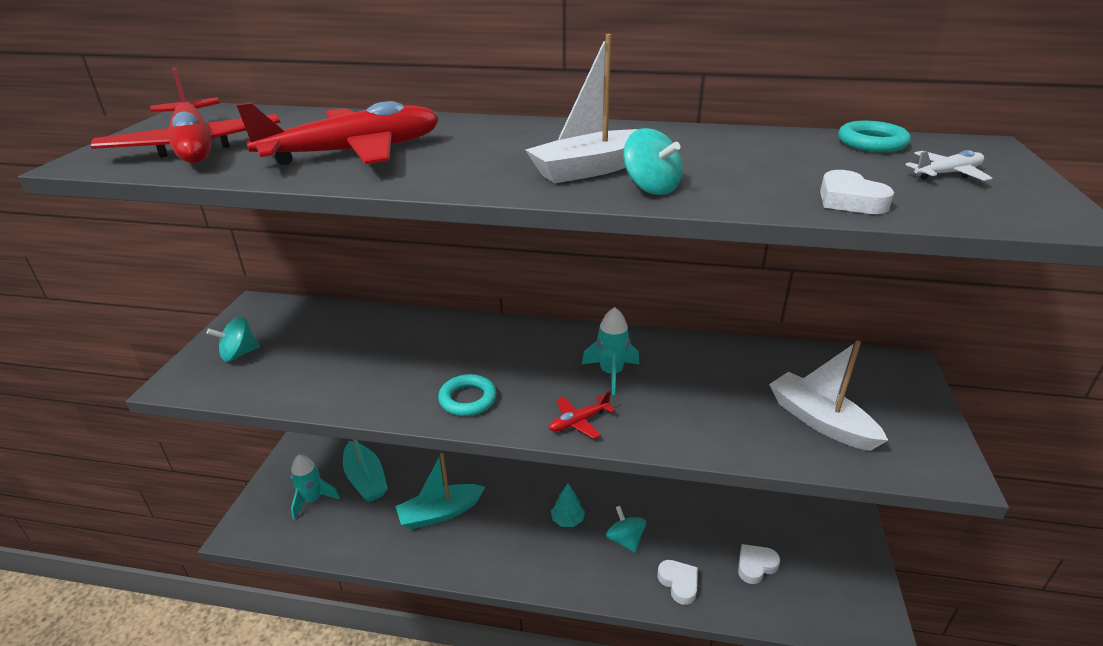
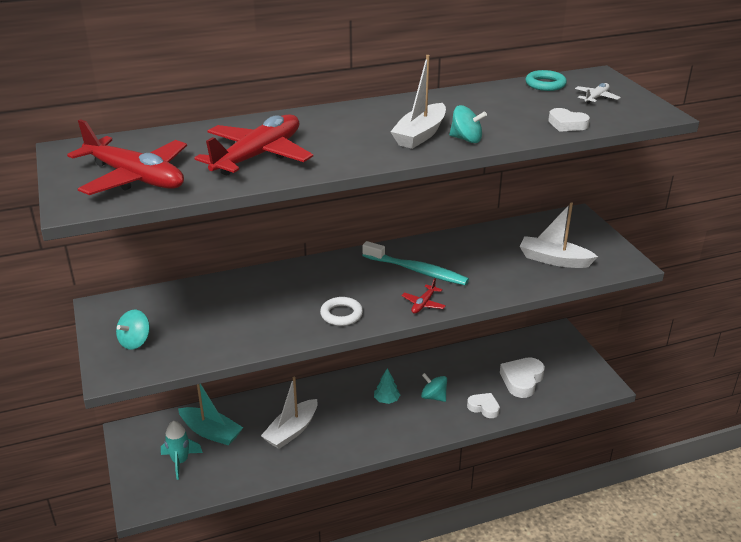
camera: 30 degrees left, 0 degrees up
(440, 513) = (291, 431): turquoise boat -> white boat
(468, 399) = (341, 314): turquoise ring -> white ring
(611, 373) = (417, 271): turquoise rocket -> turquoise toothbrush
(755, 566) = (522, 380): white heart -> white heart, size x1.57

